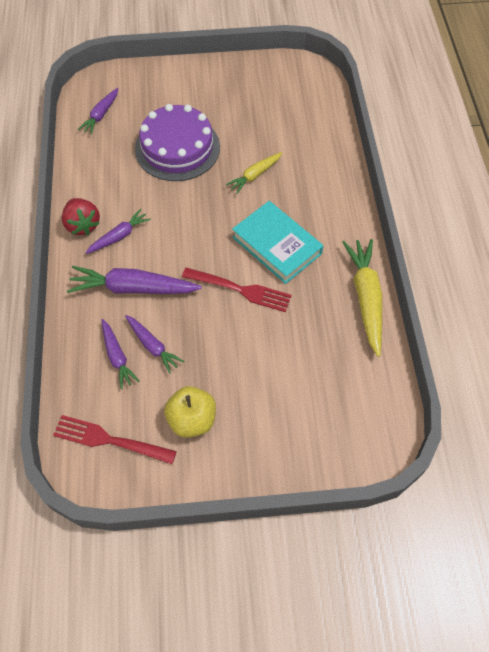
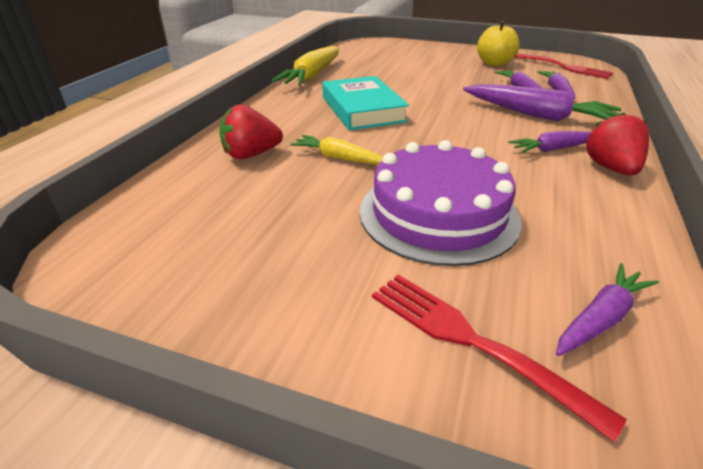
camera: 155 degrees left, 25 degrees down
(239, 290) = (422, 96): red fork -> red fork (474, 342)
(255, 175) = (338, 158): yellow carrot -> yellow carrot turned 135 degrees counterclockwise
(309, 159) = (251, 155): none -> red strawberry

